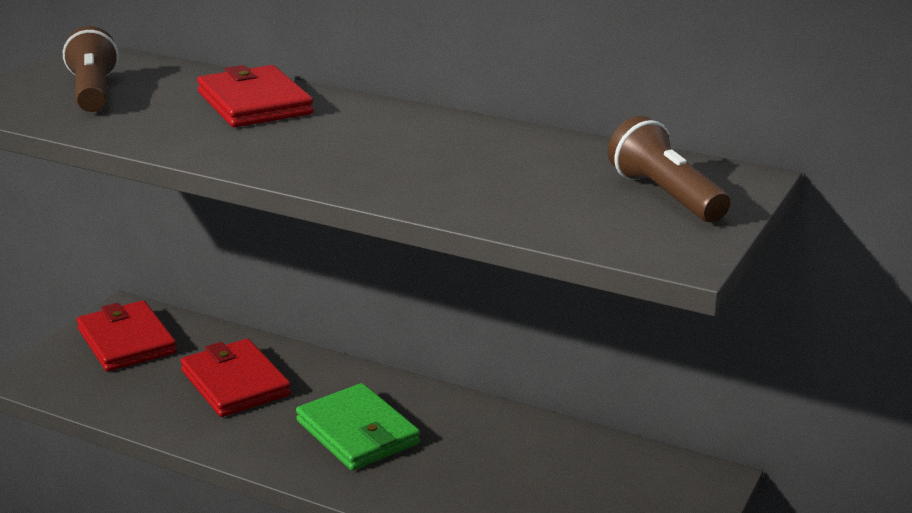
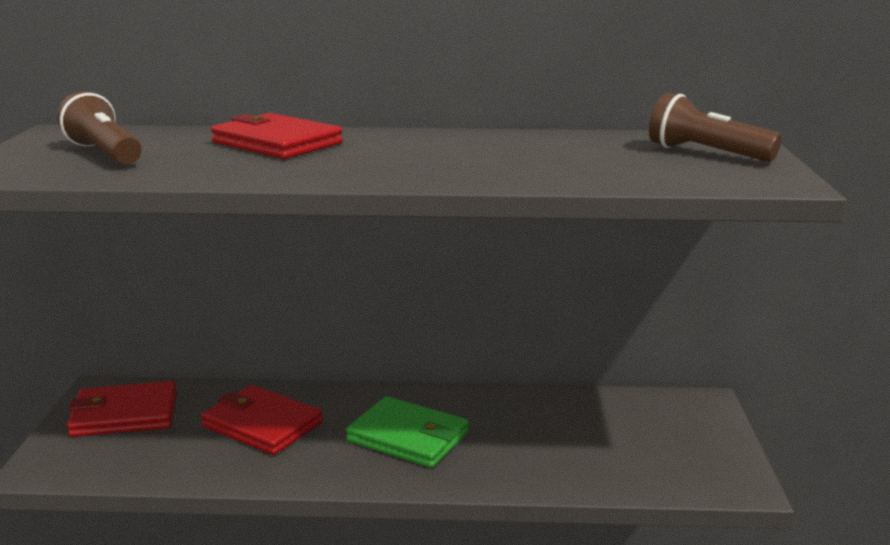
camera: 25 degrees left, 5 degrees down
(126, 341) = (124, 414): red wallet -> red wallet turned 45 degrees counterclockwise

